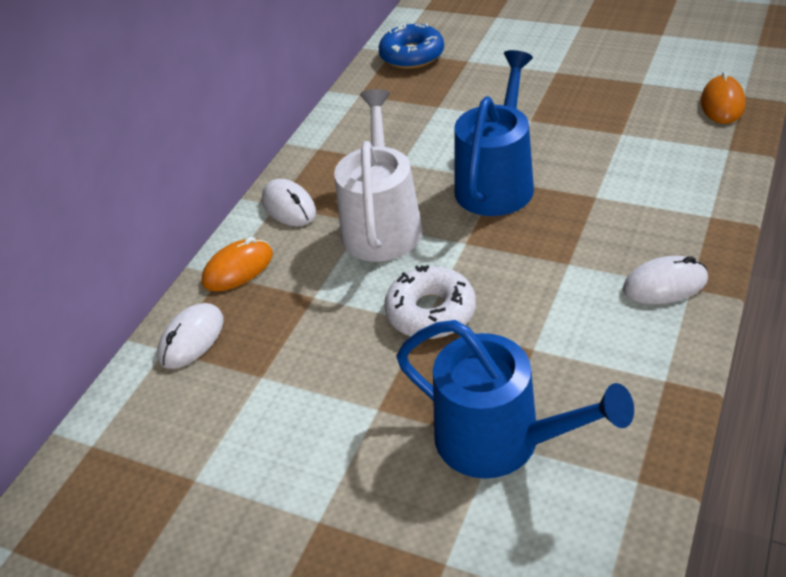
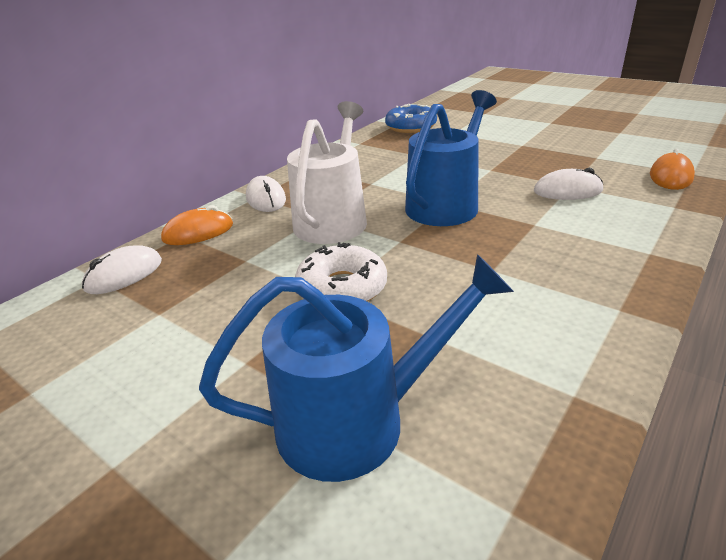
camera: 10 degrees right, 10 degrees down
(499, 440) = (356, 421): blue watering can -> blue watering can turned 60 degrees counterclockwise
(665, 285) = (591, 302): white mouse -> white mouse (567, 191)

